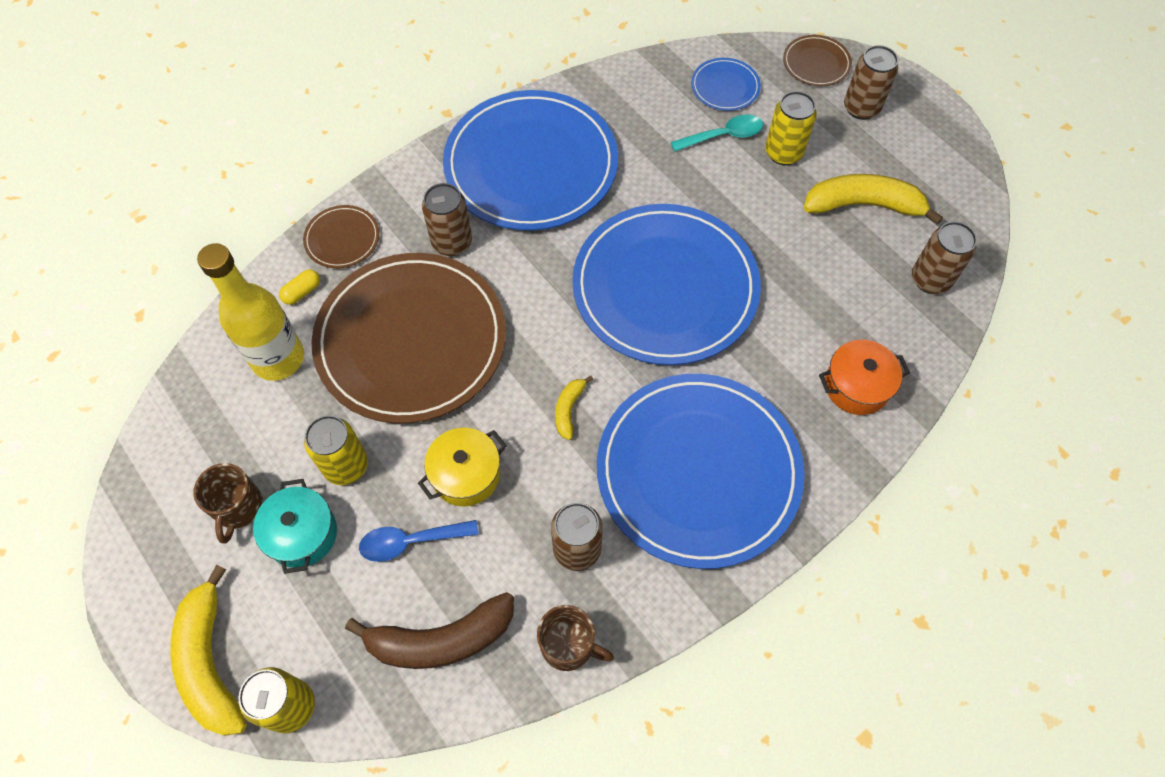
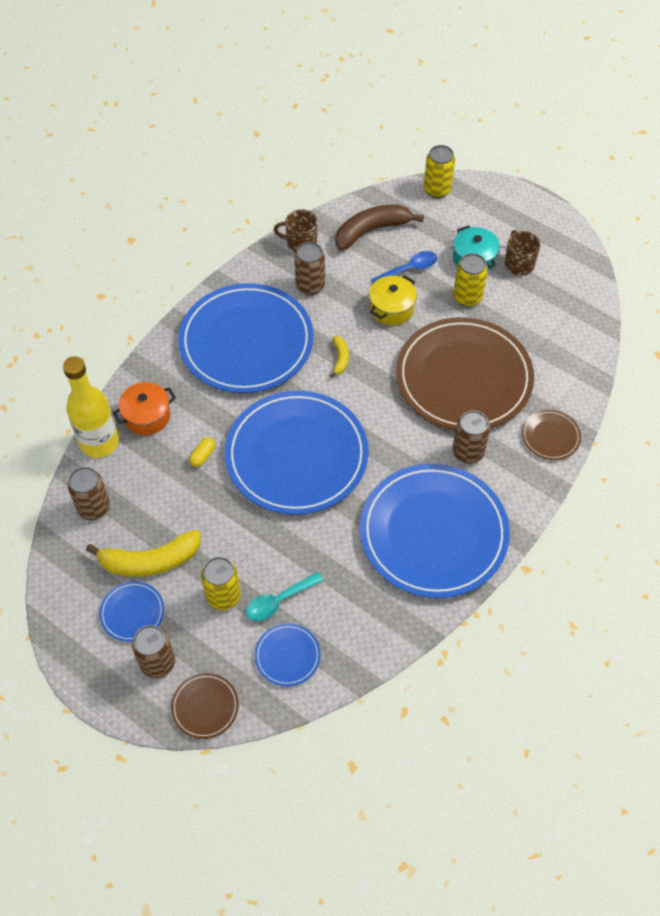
camera: 165 degrees right, 5 degrees down
(210, 662) = (489, 197): yellow banana -> none
(278, 358) = (546, 346): yellow bottle -> yellow bottle (99, 442)
(302, 292) = (556, 392): yellow capsule -> yellow capsule (203, 456)
(886, 158) = (132, 612): none -> blue plate

